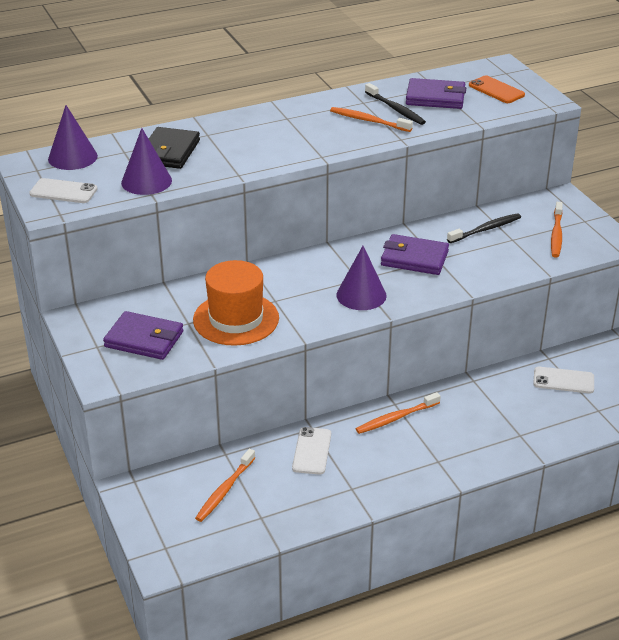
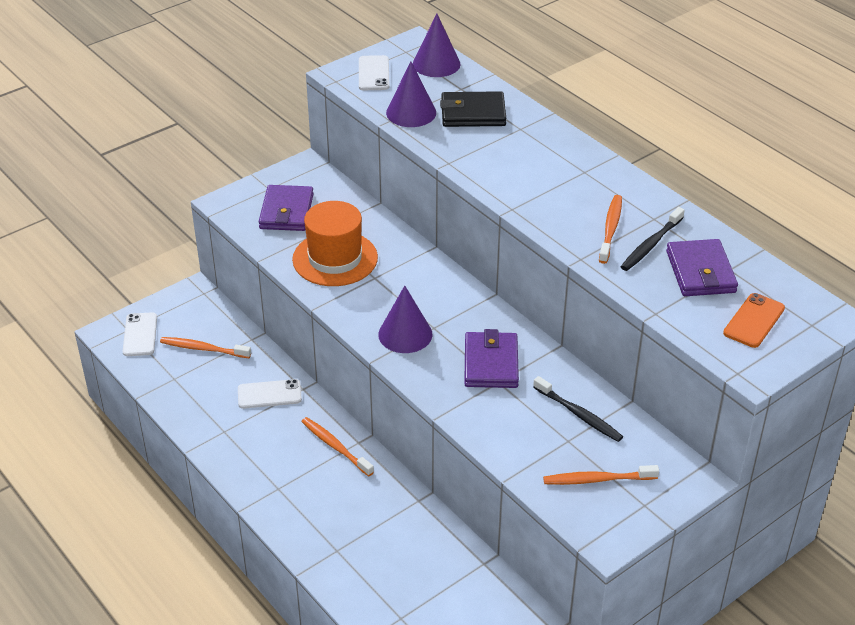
camera: 75 degrees right, 5 degrees up
(563, 380) = (445, 581): white phone -> white phone (140, 335)

